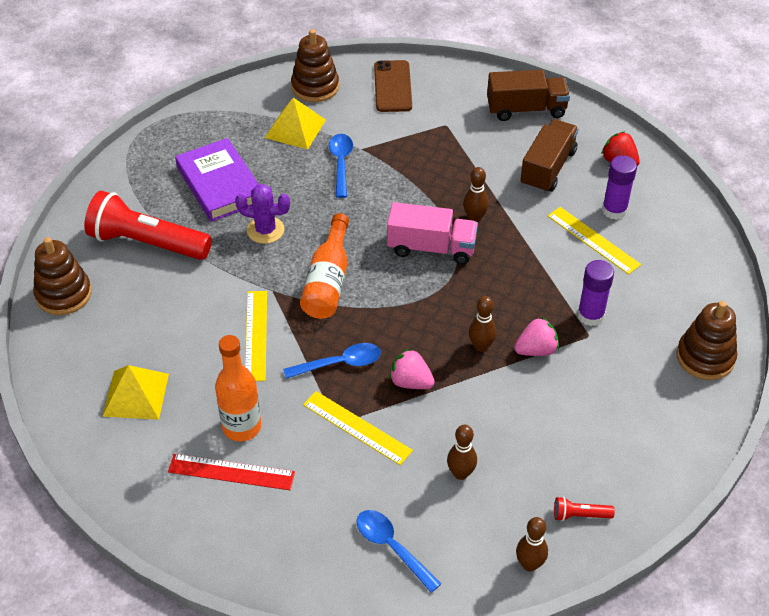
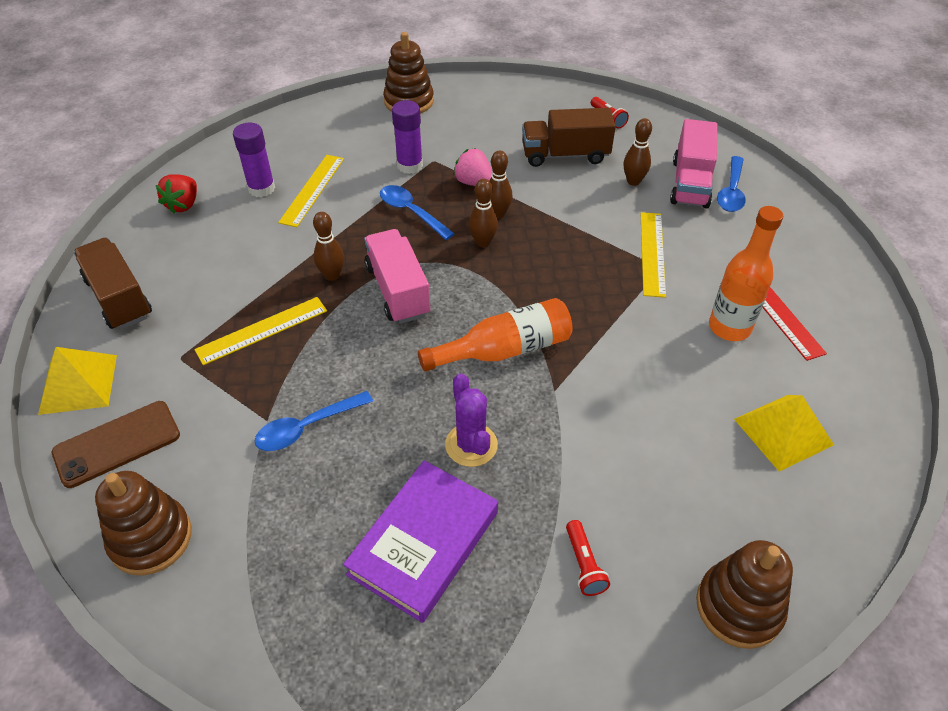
camera: 120 degrees left, 0 degrees up
(147, 243) = (584, 564): red flashlight -> red flashlight, size x0.40
(256, 335) = (622, 372): yellow ruler -> yellow ruler (262, 330)
(295, 128) = (260, 514): yellow pyramid -> yellow pyramid (78, 384)
(340, 363) = (598, 294): blue spoon -> blue spoon (411, 212)
(411, 382) = (574, 240): pink strawberry -> none
(427, 519) = (690, 183): none -> pink truck
(529, 564) = (670, 127): brown bowling pin -> brown bowling pin (483, 242)
(548, 168) = (220, 249): brown truck -> brown truck (565, 155)

